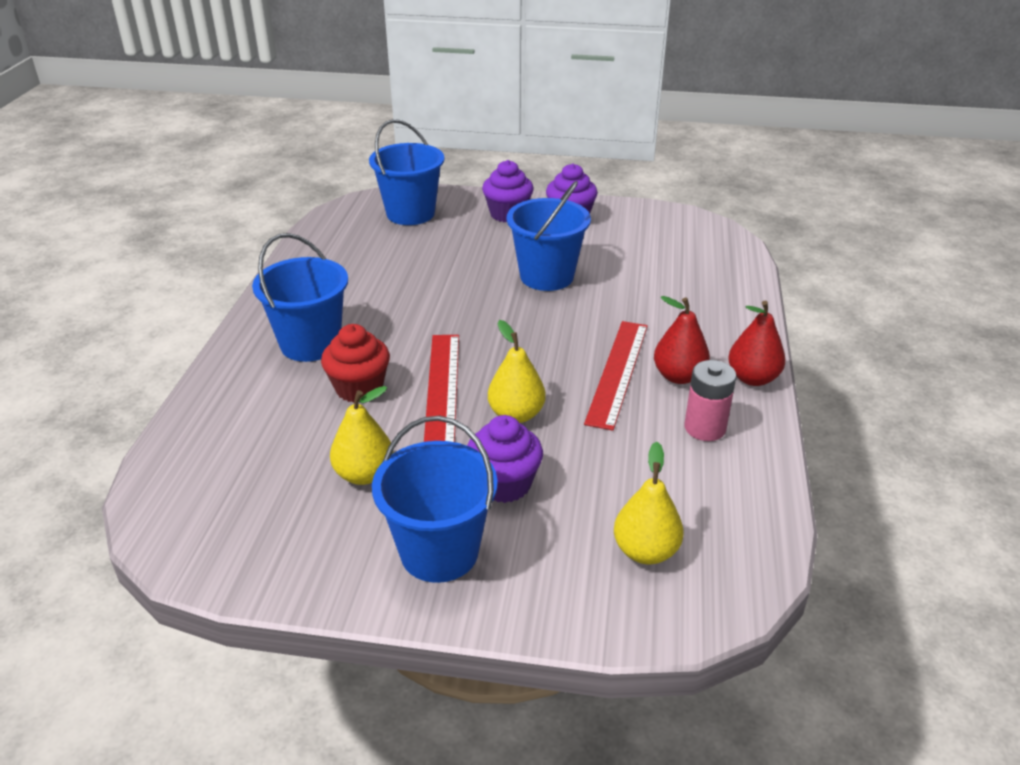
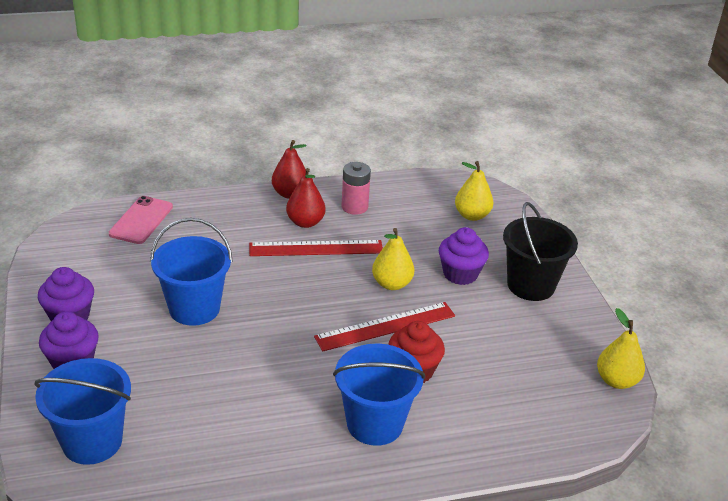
camera: 115 degrees left, 0 degrees up
(364, 474) = (497, 336): yellow pear -> yellow pear (616, 381)
(439, 552) = (530, 285): blue bucket -> black bucket
(717, 267) = (141, 220): none -> pink phone

